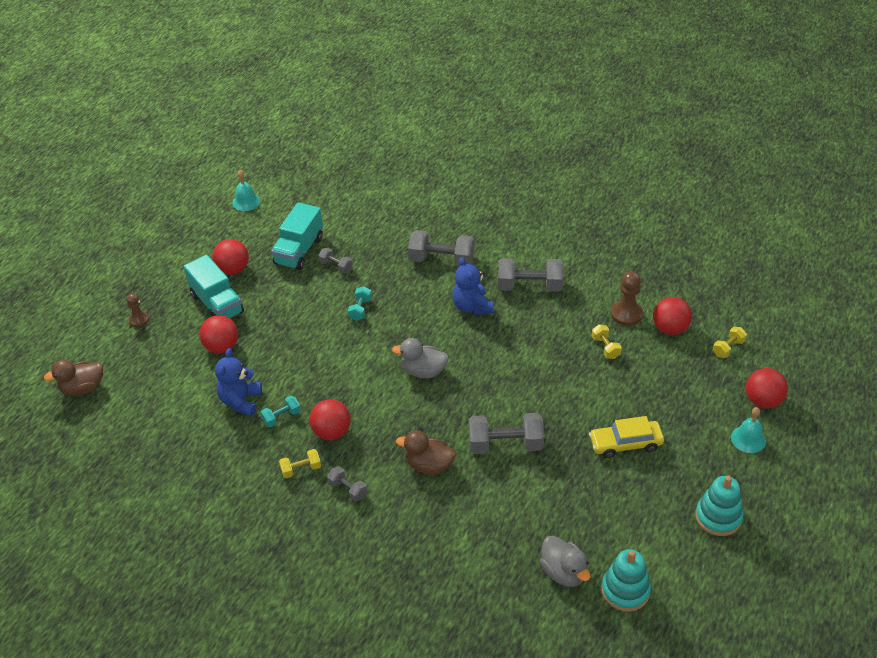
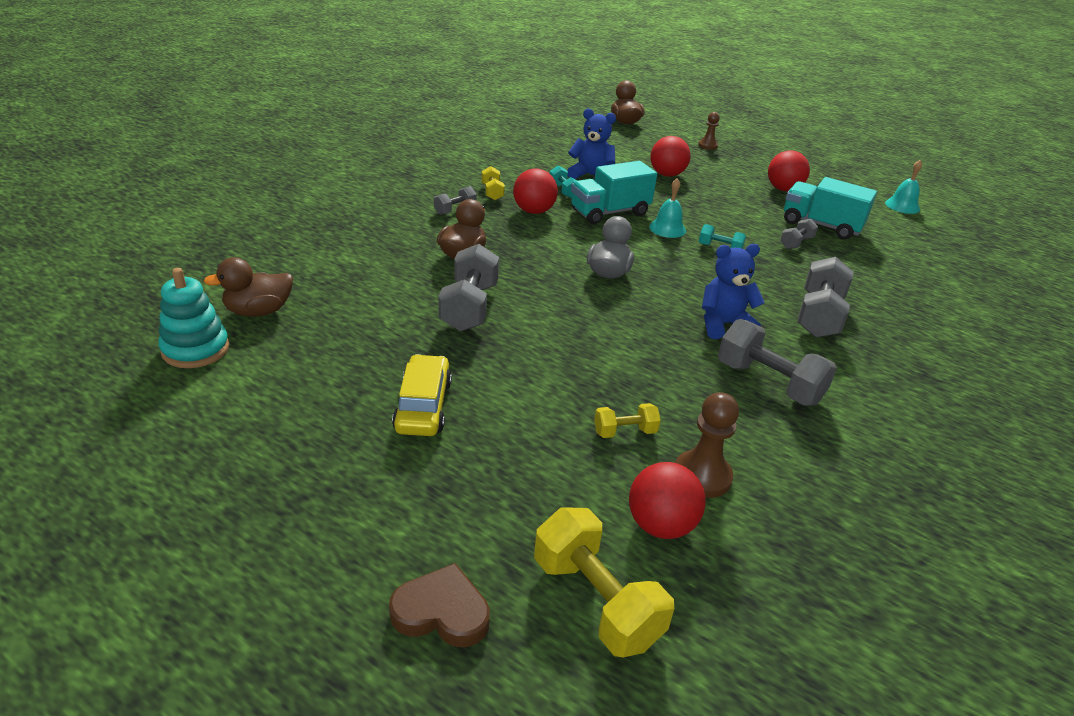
camera: 95 degrees right, 10 degrees down
(217, 304) = (729, 177): turquoise truck -> turquoise truck (609, 212)
(530, 286) = (768, 383): grey dumbbell -> grey dumbbell turned 60 degrees counterclockwise
(563, 572) = (258, 311): grey duck -> brown duck
(718, 517) = (236, 466): turquoise stacking toy -> none
(728, 348) = (596, 601): yellow dumbbell -> yellow dumbbell, size x1.90
(748, 439) = (362, 556): turquoise bell -> turquoise bell (667, 228)
(763, 401) = (441, 612): red ball -> brown heart

